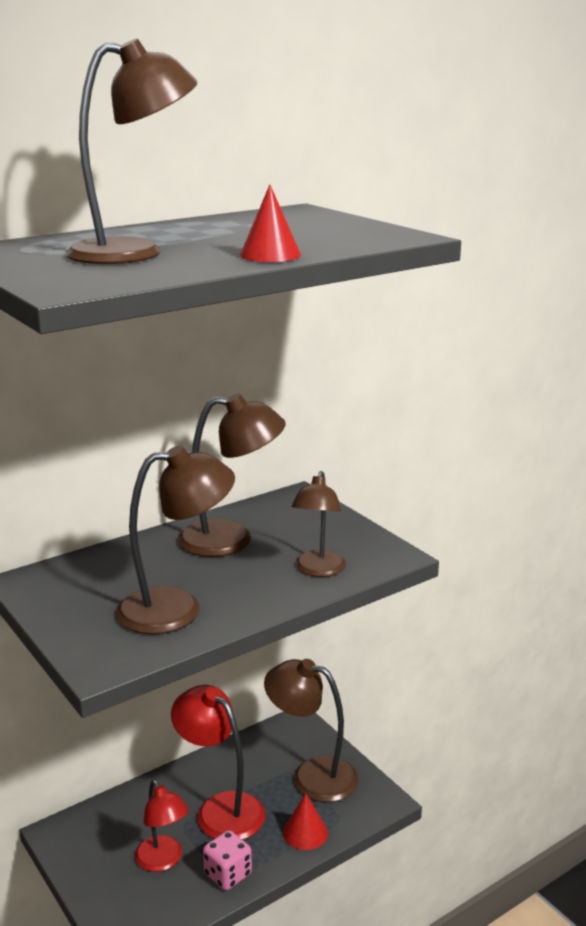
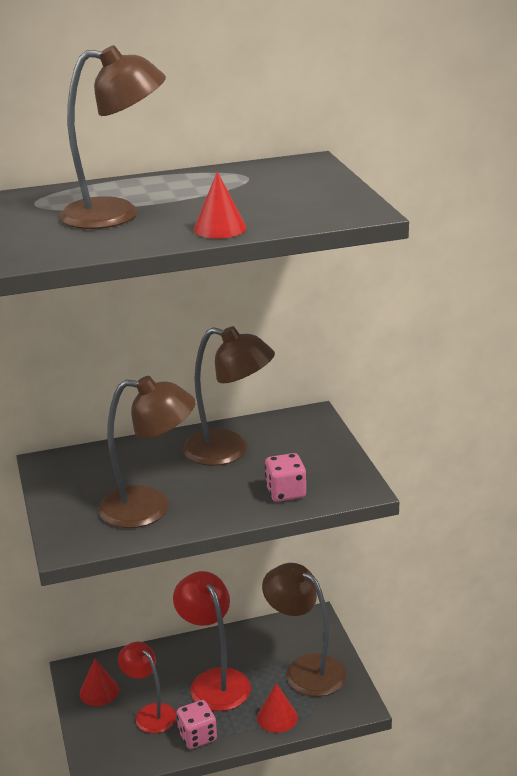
camera: 20 degrees right, 5 degrees up
(93, 850) = (99, 691): none -> red cone
(163, 861) = (150, 713): red lamp -> red lamp turned 150 degrees clockwise
(318, 570) = (285, 492): brown lamp -> pink dice

